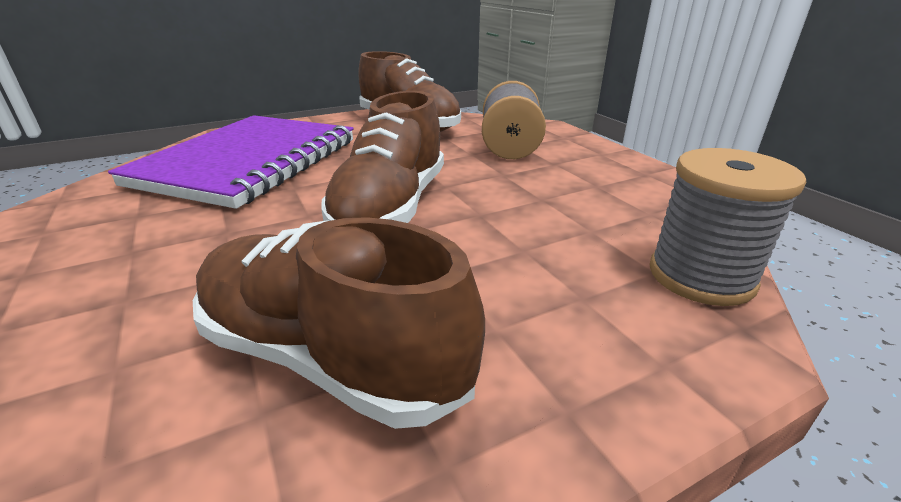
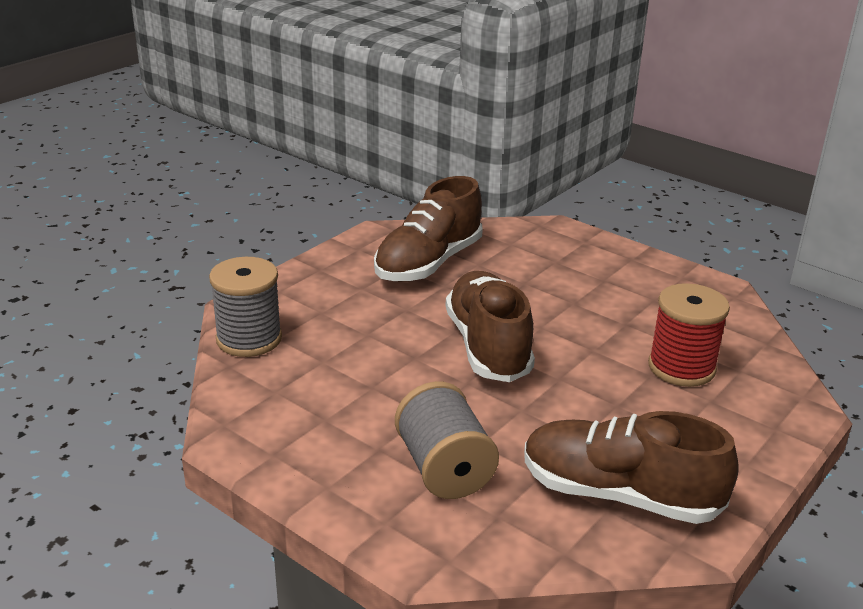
camera: 155 degrees right, 0 degrees up
(249, 162) = (681, 367): purple notebook -> red spool
(330, 356) = (428, 263): brown shoe -> brown shoe turned 120 degrees clockwise

